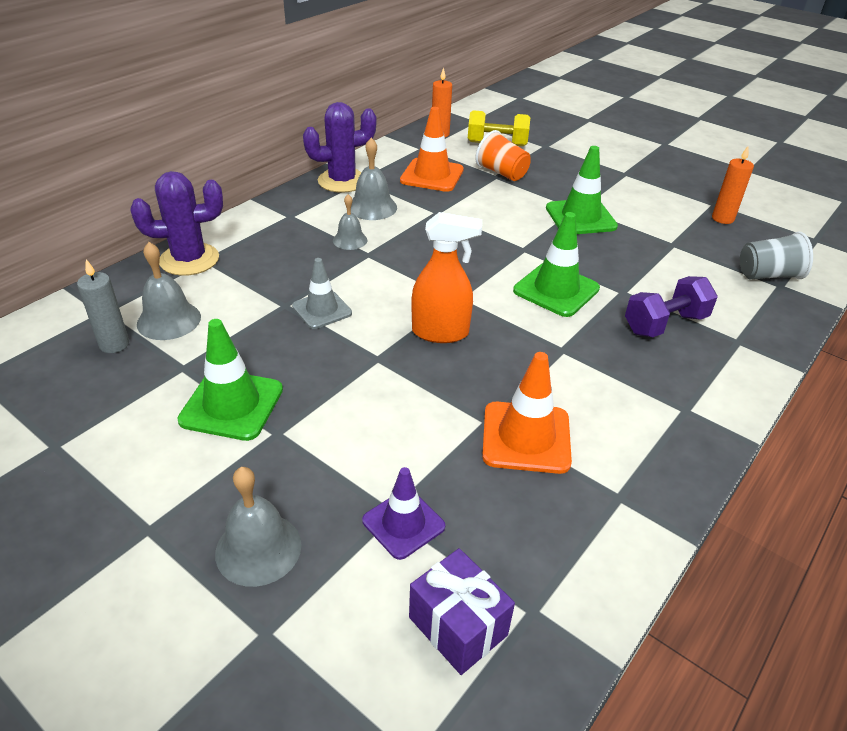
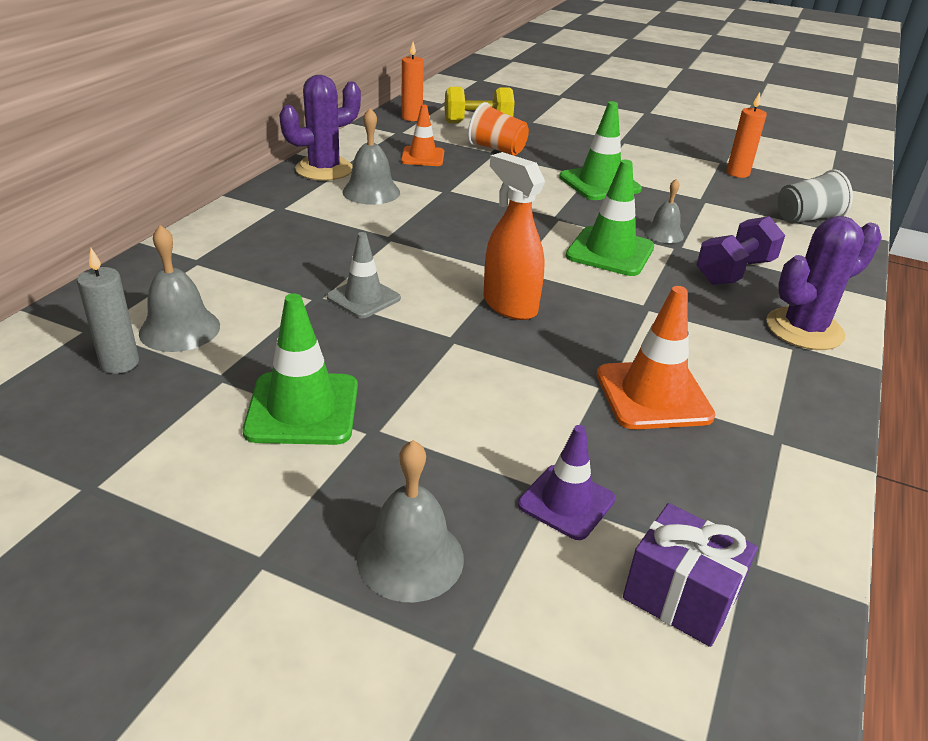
camera: 15 degrees left, 5 degrees down
(189, 259) = (176, 263): purple cactus -> purple cactus (804, 329)
(350, 240) = (361, 226): grey bell -> grey bell (664, 233)
(432, 175) = (422, 157): orange traffic cone -> orange traffic cone, size x0.67
(440, 332) = (509, 305): orange spray bottle -> orange spray bottle turned 120 degrees counterclockwise

